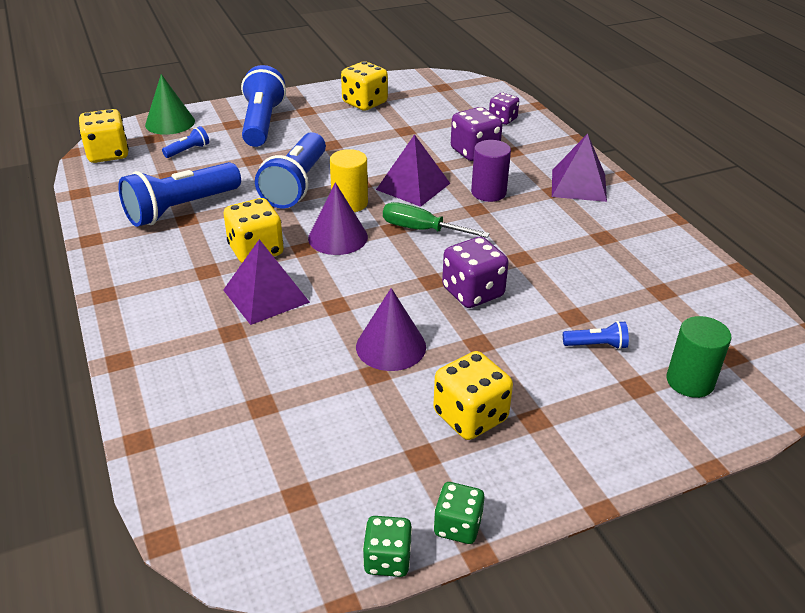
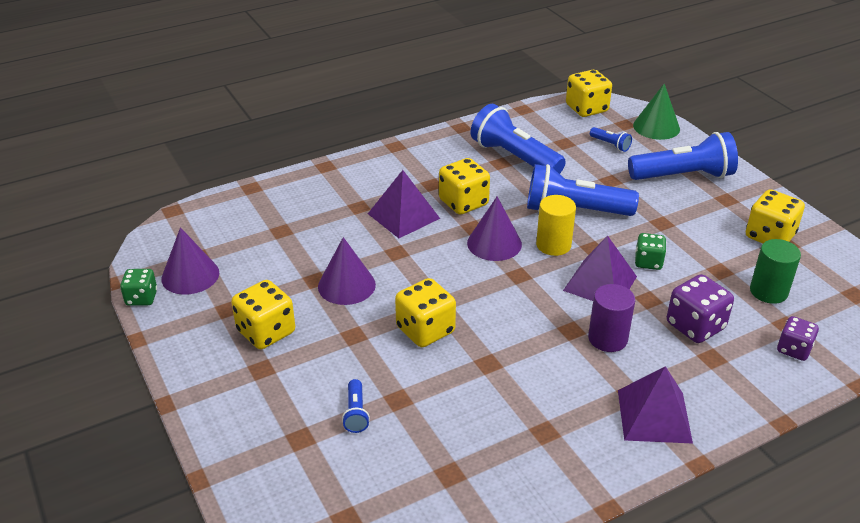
camera: 85 degrees right, 0 degrees up
(343, 502) = (190, 275): none -> purple cone
(422, 230) = (520, 293): green screwdriver -> none
(457, 526) = (162, 328): green dice -> green dice (648, 262)
(473, 292) = (425, 330): purple dice -> yellow dice
(690, 381) = (306, 479): green cylinder -> green cylinder (768, 291)

